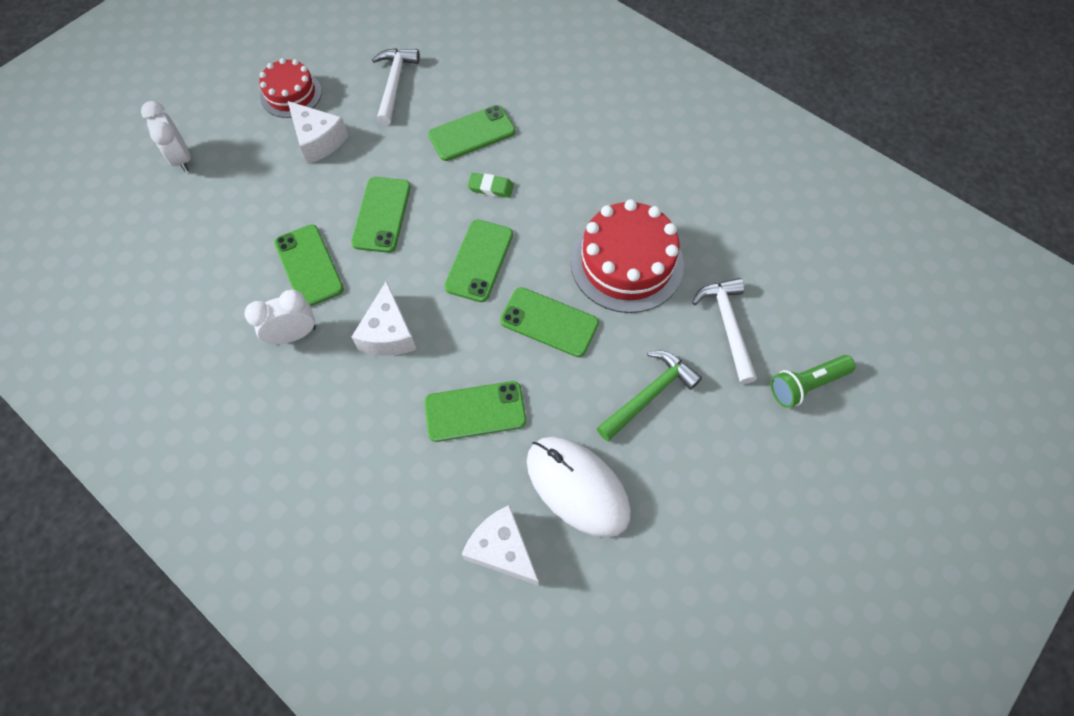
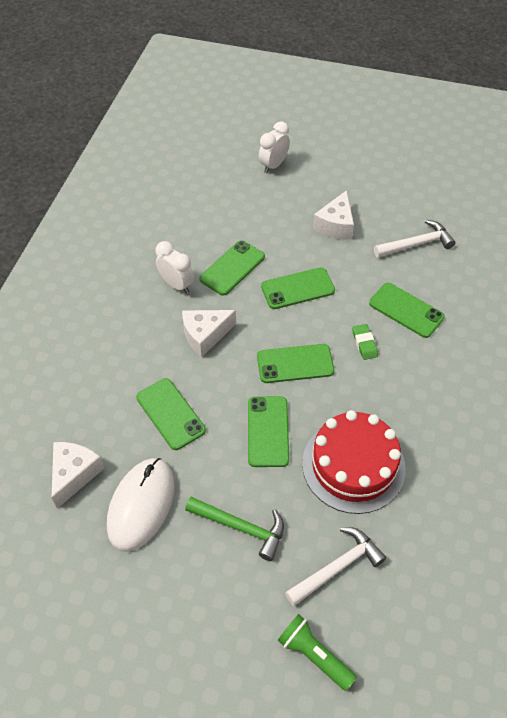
camera: 65 degrees right, 10 degrees down
(291, 94) = (364, 192): red cake -> none

